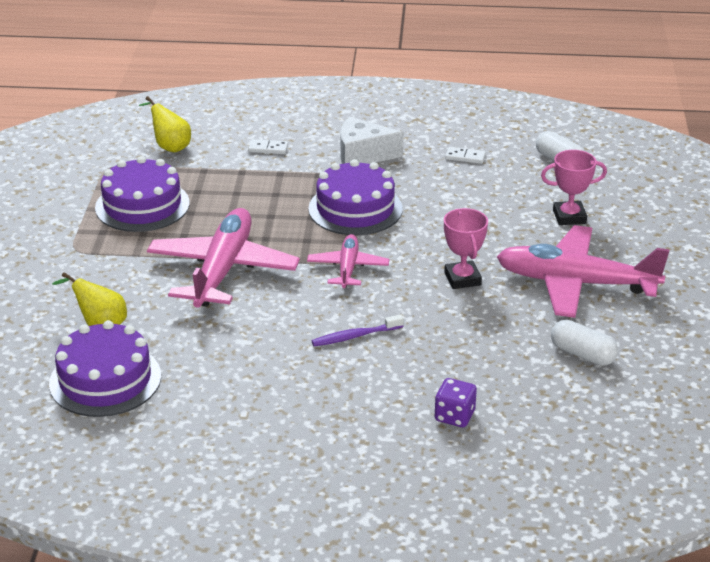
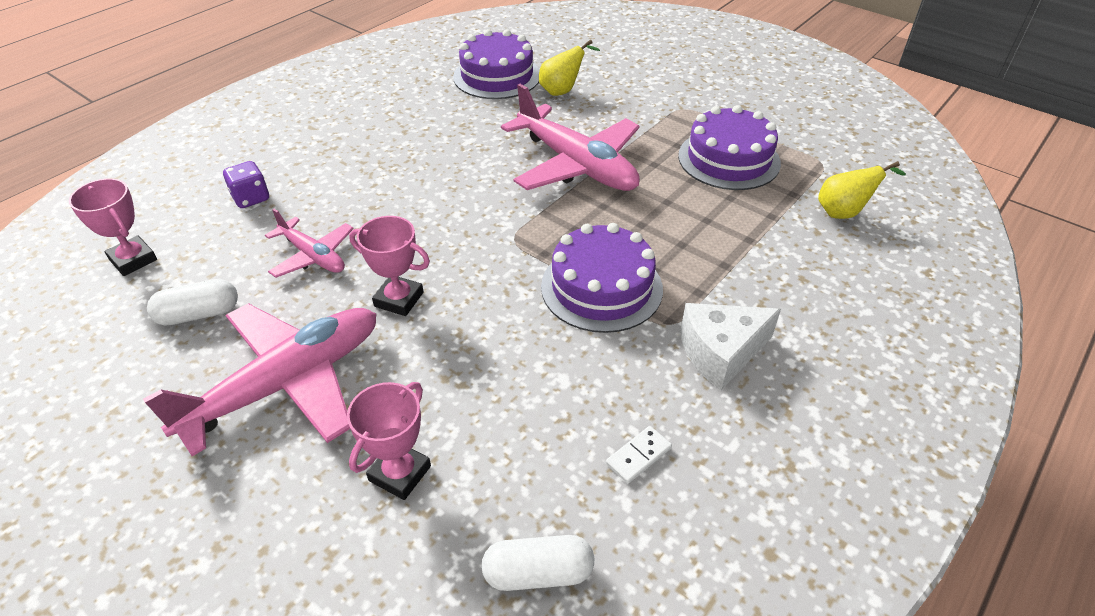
camera: 125 degrees right, 10 degrees up
(268, 148) = (792, 280): white domino -> none
(348, 268) = (502, 233): pink plane -> pink plane (313, 256)
(355, 336) = (404, 194): purple toothbrush -> none
(362, 155) = (720, 353): white cheese -> white cheese turned 150 degrees counterclockwise
(588, 427) = (133, 260): none -> pink trophy

